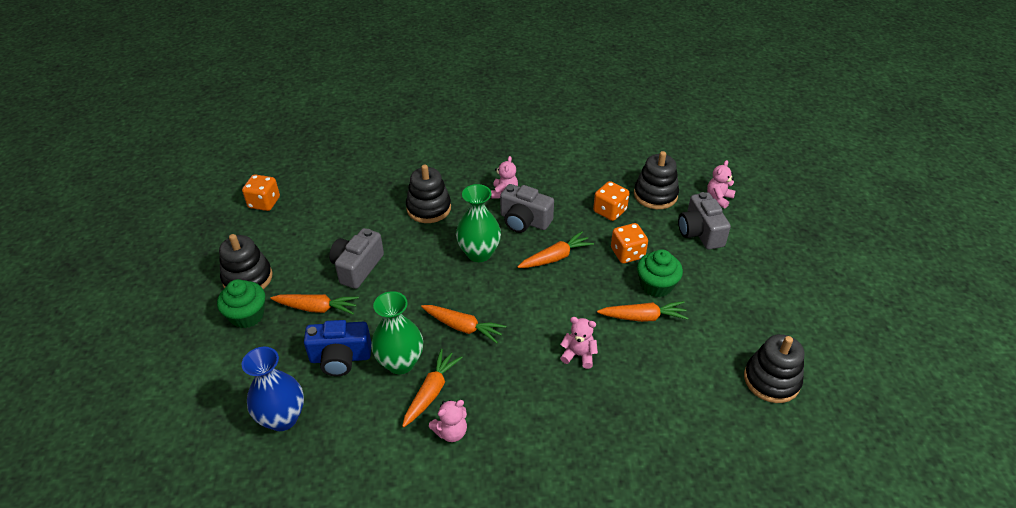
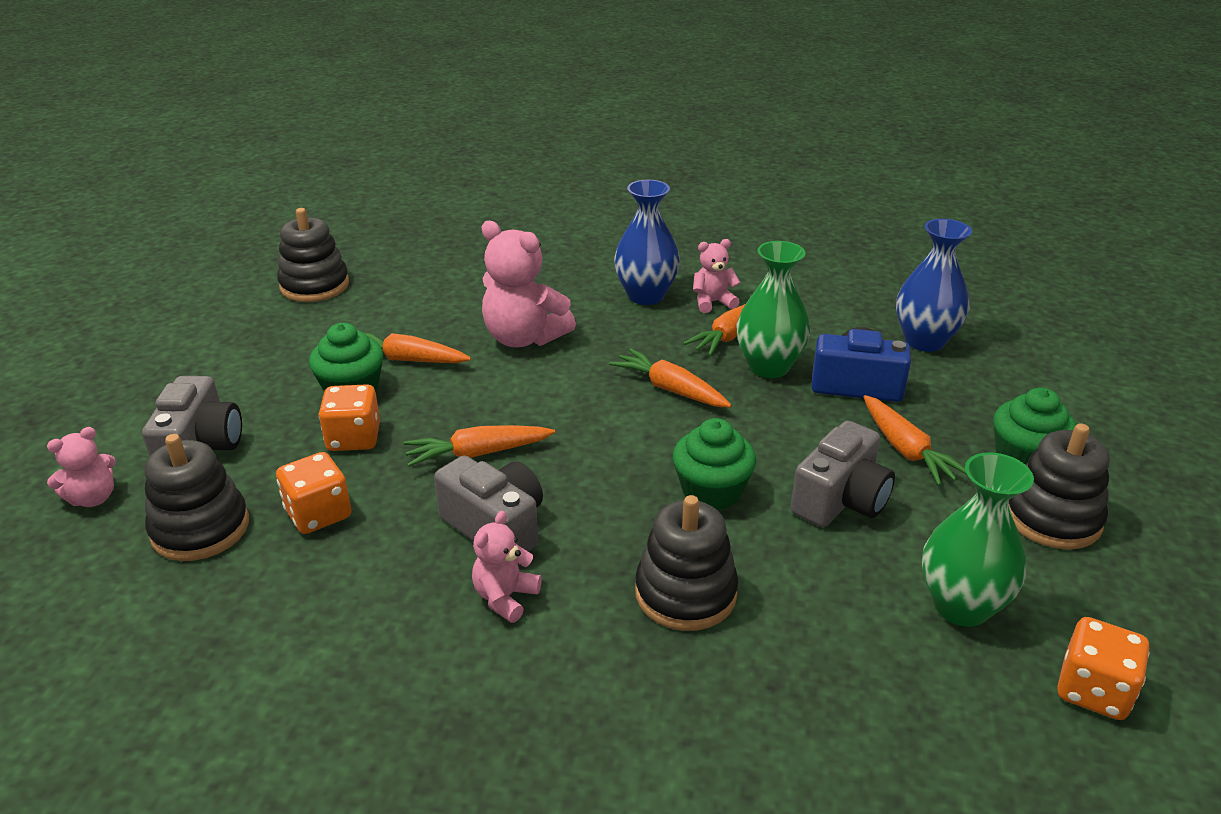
camera: 165 degrees left, 10 degrees down
(316, 308) = (906, 450): orange carrot -> orange carrot turned 135 degrees counterclockwise
(425, 259) = (711, 491): none -> green cupcake
(479, 253) = (609, 484): green vase -> green vase (961, 606)
(507, 428) = (646, 296): none -> blue vase
(578, 355) = (524, 338): pink teddy bear -> pink teddy bear, size x1.83

